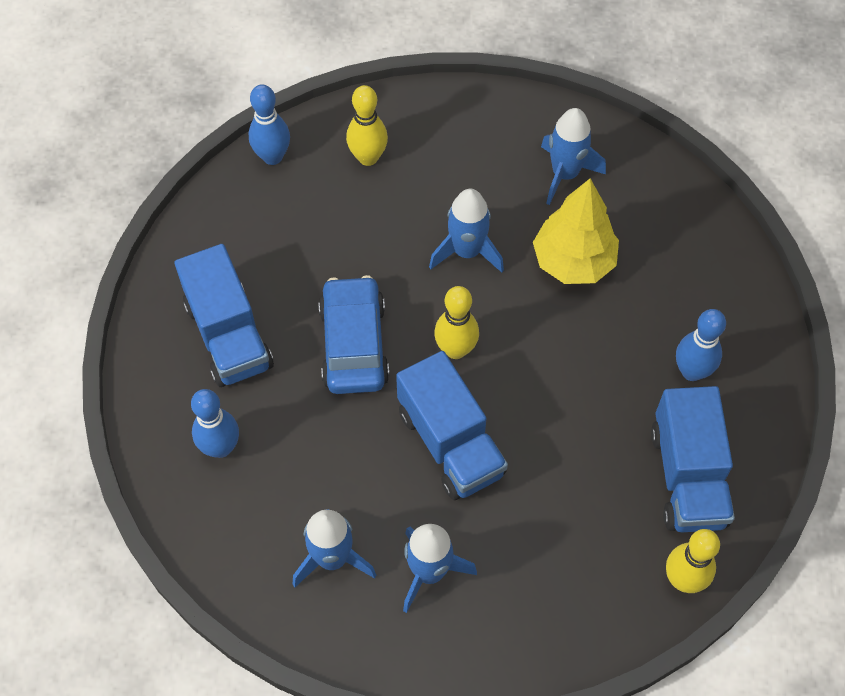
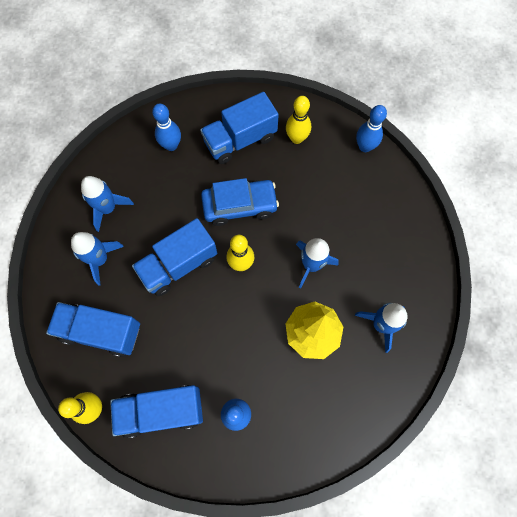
camera: 85 degrees right, 10 degrees up
(368, 157) = (373, 200): yellow bowling pin -> yellow bowling pin (296, 138)
(559, 569) = (101, 332): none -> blue truck

